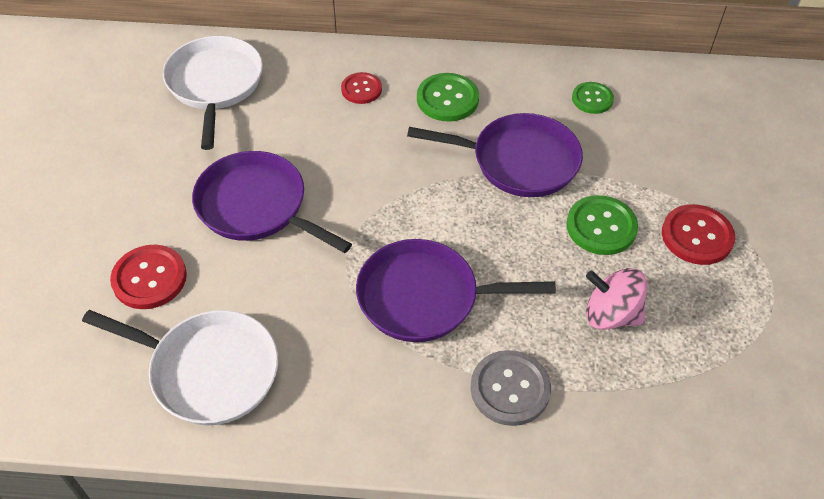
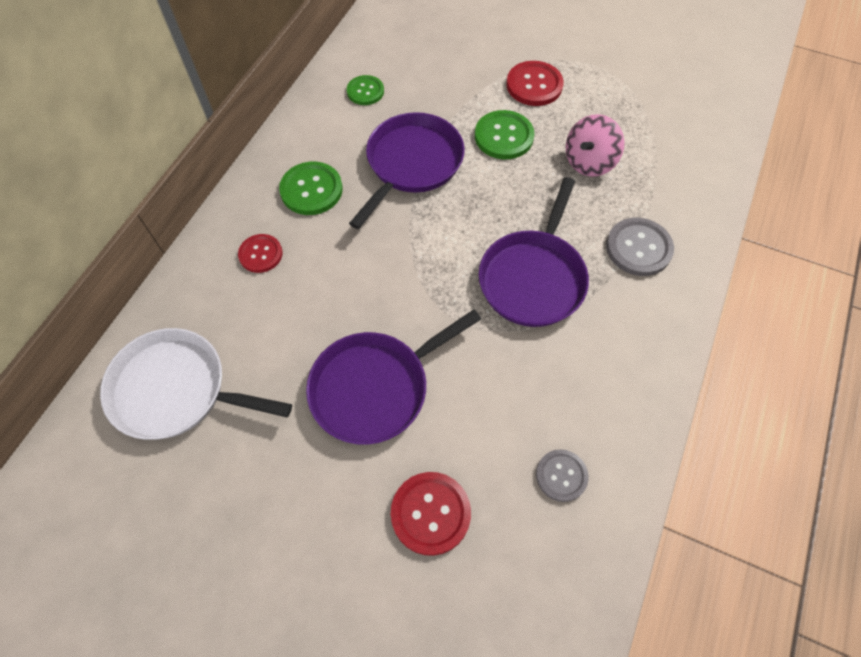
camera: 70 degrees left, 10 degrees up
(209, 371) = (561, 476): white pan -> grey button

